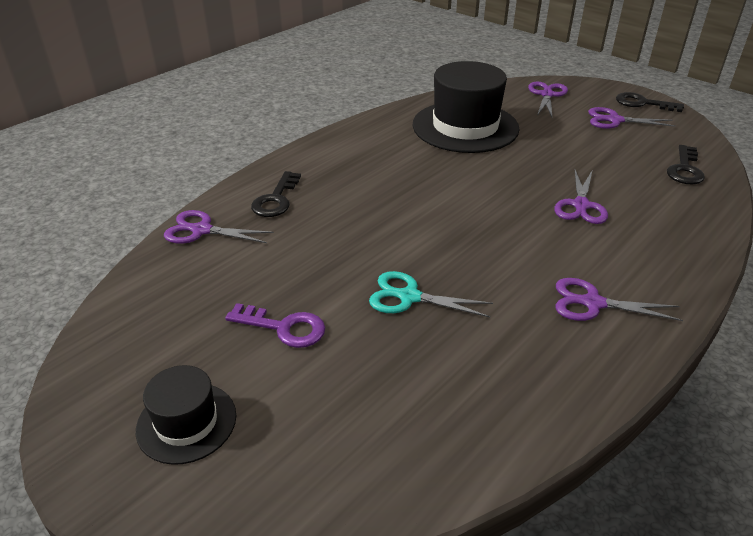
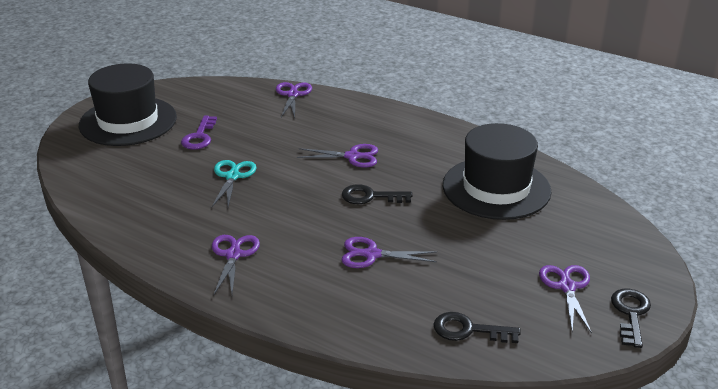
camera: 80 degrees right, 5 degrees down
(186, 422) = (128, 121): black hat -> black hat, size x1.88
(276, 199) = (337, 114): black key -> black key (370, 196)
(547, 95) = (607, 239): purple scissors -> purple scissors (352, 156)

